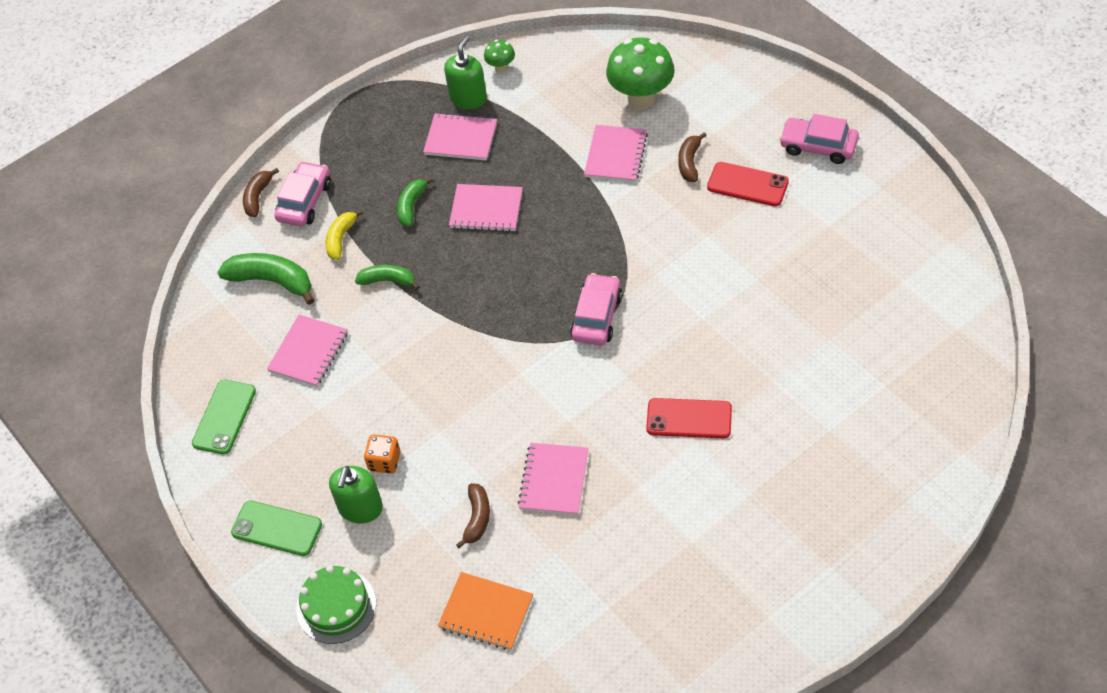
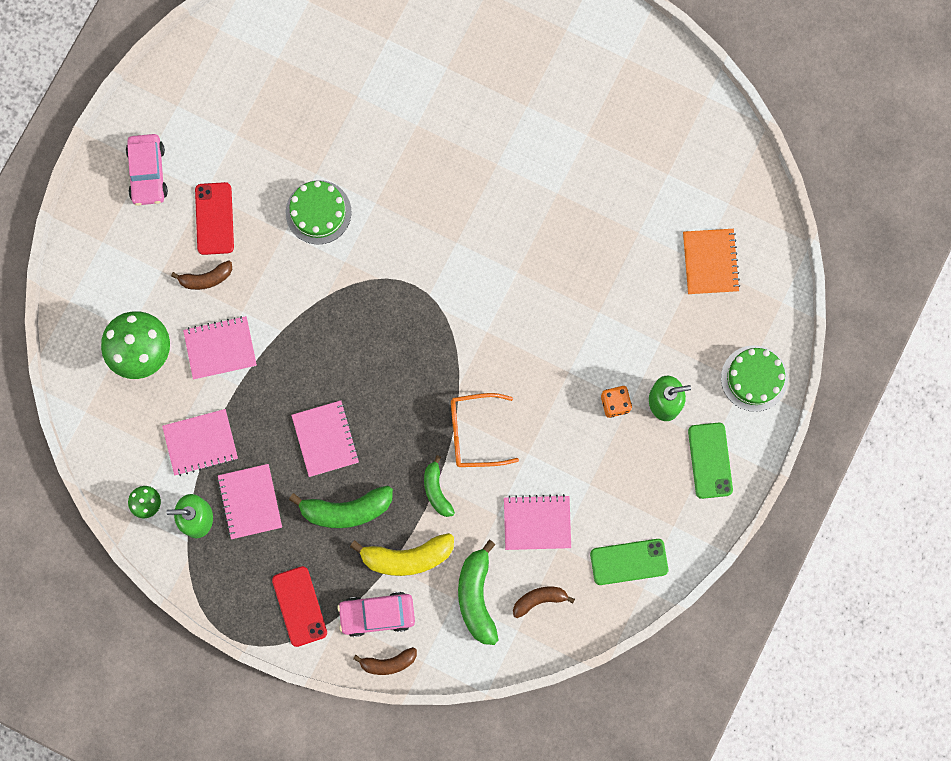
camera: 120 degrees left, 25 degrees up
(341, 239) = (407, 557): yellow banana -> yellow banana, size x1.64
(411, 206) = (346, 510): green banana -> green banana, size x1.64
(425, 328) = (474, 433): none -> orange glasses
(477, 518) = (635, 305): brown banana -> brown banana (539, 599)
(554, 480) = (577, 260): pink notebook -> pink notebook (200, 443)
(596, 316) = (406, 292): pink car -> none
(689, 419) = (478, 178): red phone -> red phone (299, 606)
(715, 268) = (318, 212): none -> green cake

